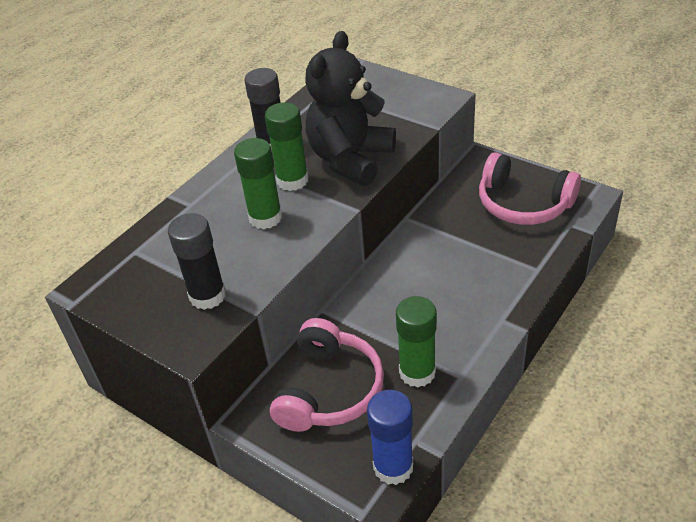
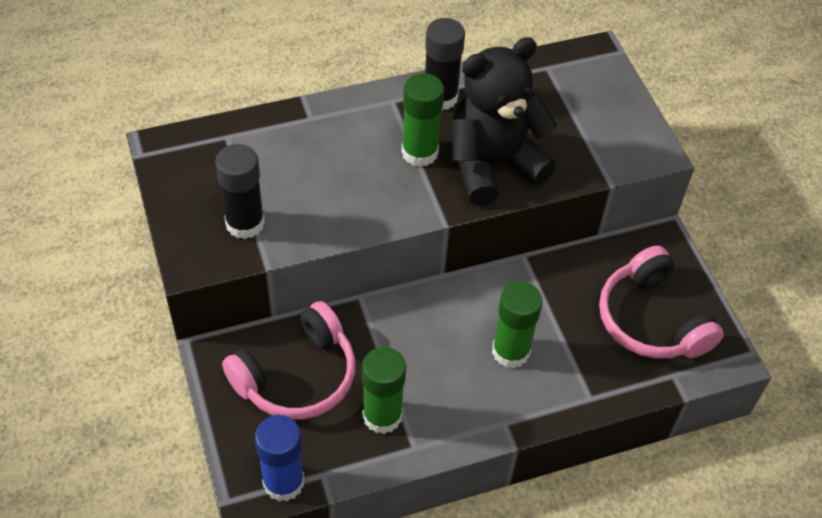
camera: 30 degrees right, 10 degrees up
(265, 218) = (360, 177): green glue stick -> green glue stick (510, 351)

